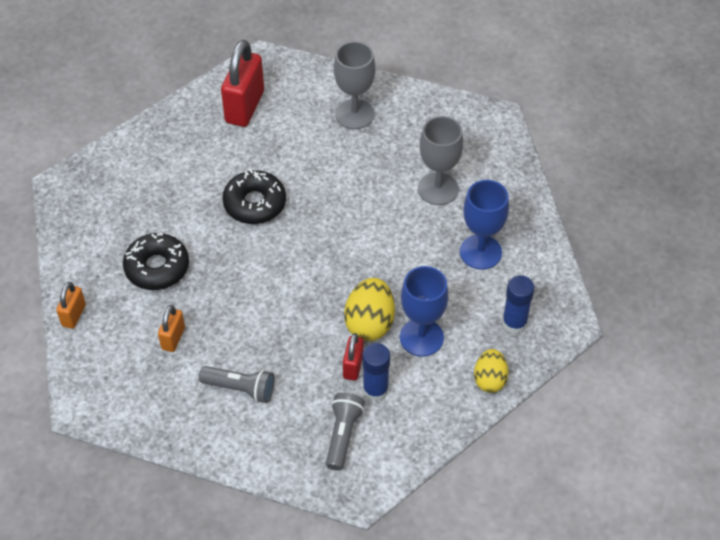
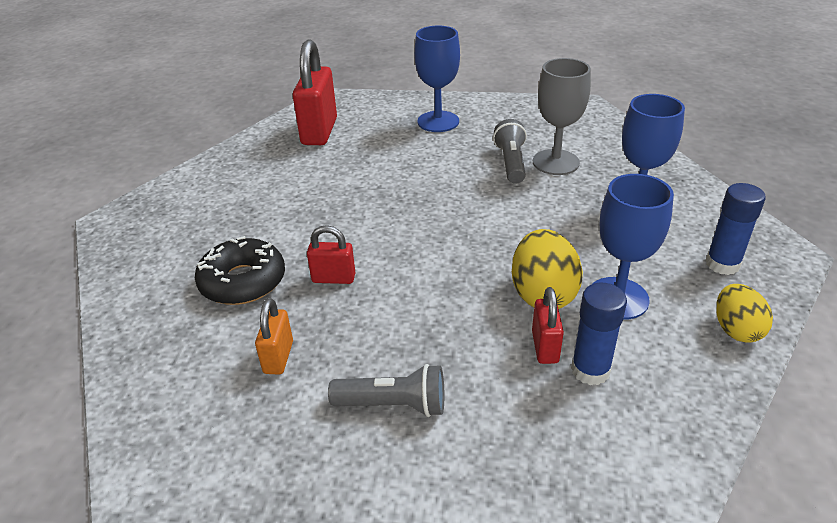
camera: 10 degrees left, 15 degrees down
(74, 315) = (128, 354): orange padlock -> none
(223, 278) = (333, 278): none -> red padlock
(255, 203) = (353, 203): black donut -> none
(342, 435) = (573, 441): grey flashlight -> grey flashlight (511, 163)
(354, 114) = (438, 121): grey goblet -> blue goblet

